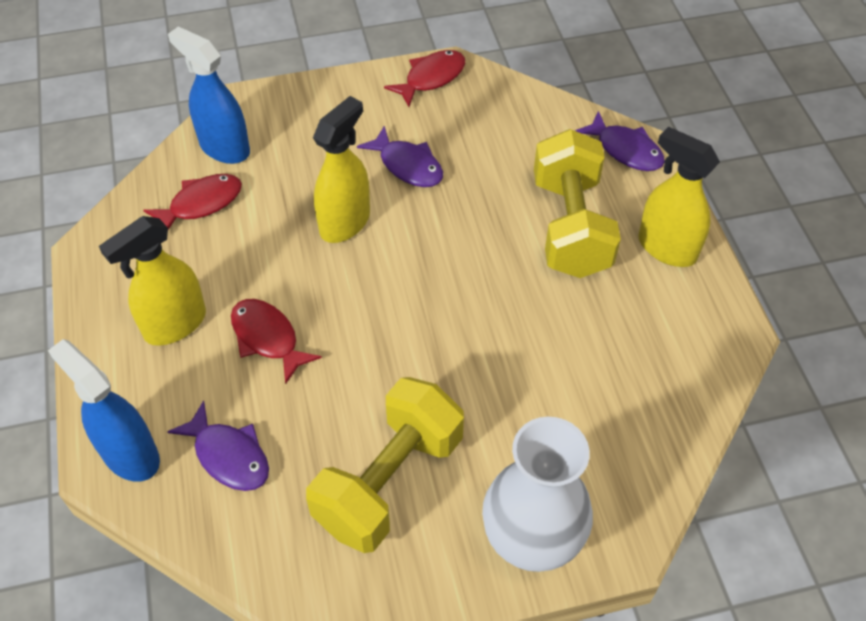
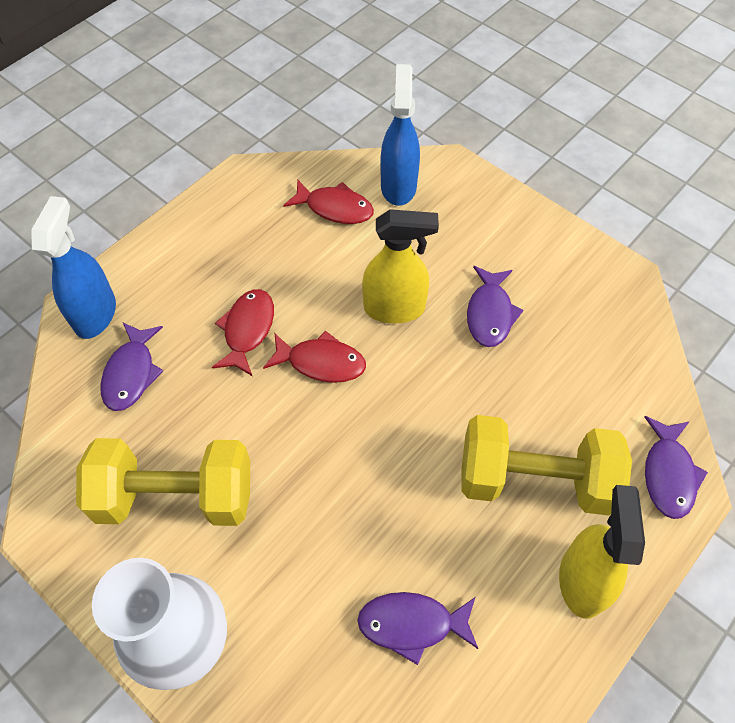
camera: 55 degrees right, 5 degrees up
(175, 324) = (218, 266): yellow spray bottle -> none
(431, 78) = (600, 270): red fish -> red fish (321, 362)
(570, 226) = (534, 480): yellow dumbbell -> yellow dumbbell turned 45 degrees clockwise
(626, 371) = (412, 624): none -> purple fish

